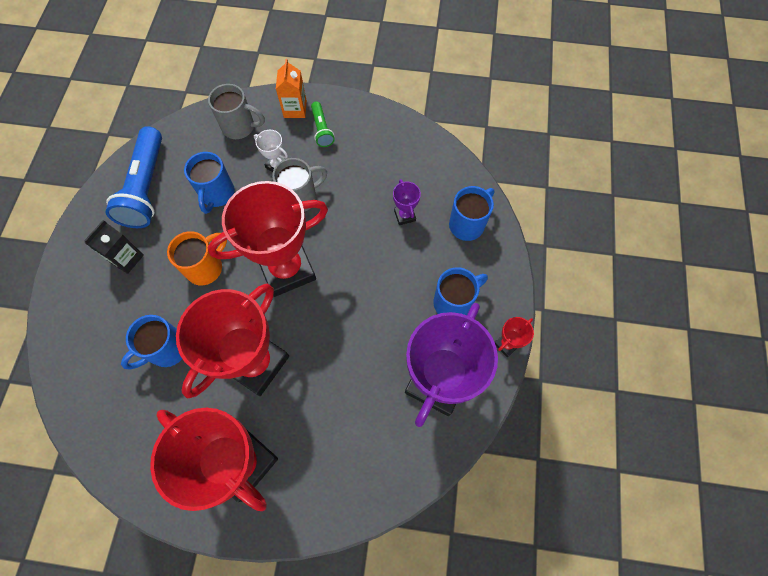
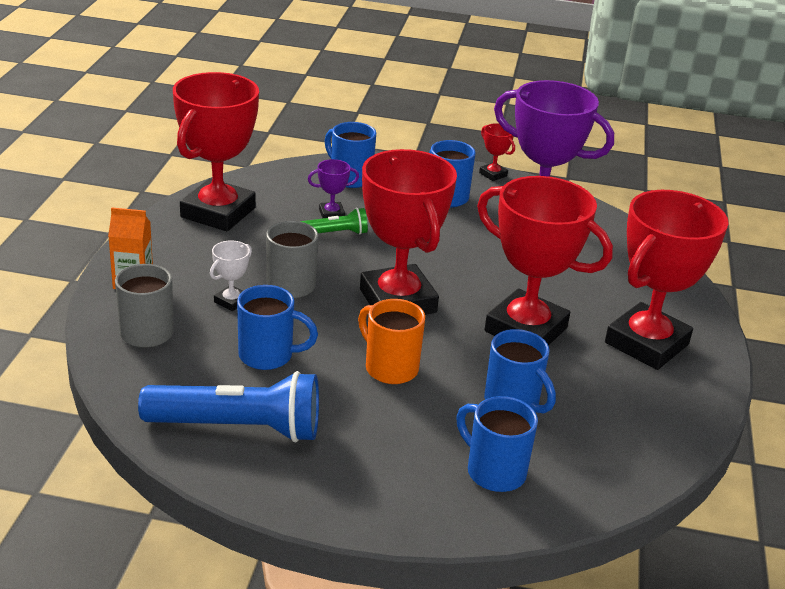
camera: 90 degrees left, 35 degrees down
(97, 335) = (494, 471): none -> blue mug
(126, 258) = (367, 446): black carton -> none
(322, 129) = (179, 261): green flashlight -> green flashlight (335, 233)
(391, 141) = (218, 212): none -> red trophy

